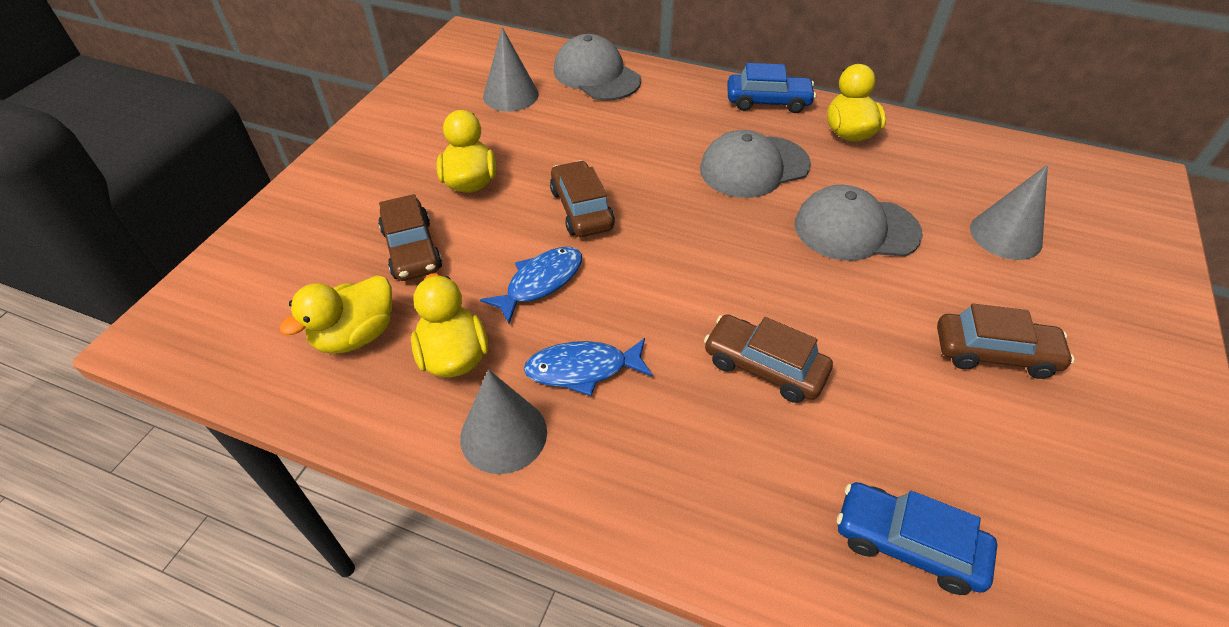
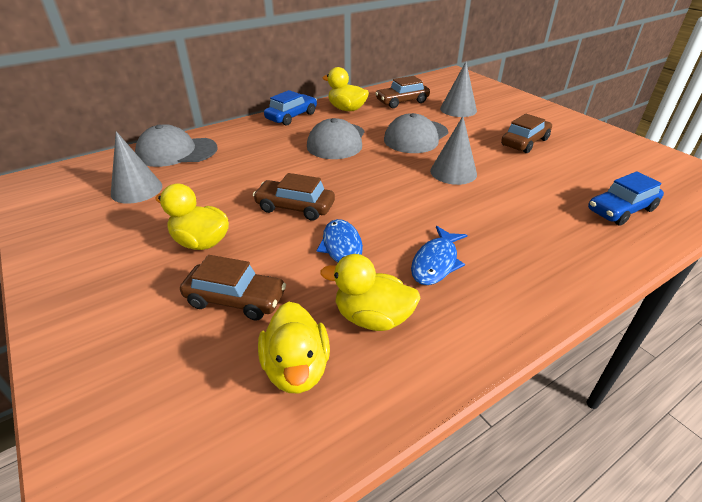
camera: 55 degrees left, 10 degrees down
(503, 434) = (465, 319): grey cone -> grey cone (453, 172)
(764, 367) = (486, 200): brown car -> brown car (402, 102)

